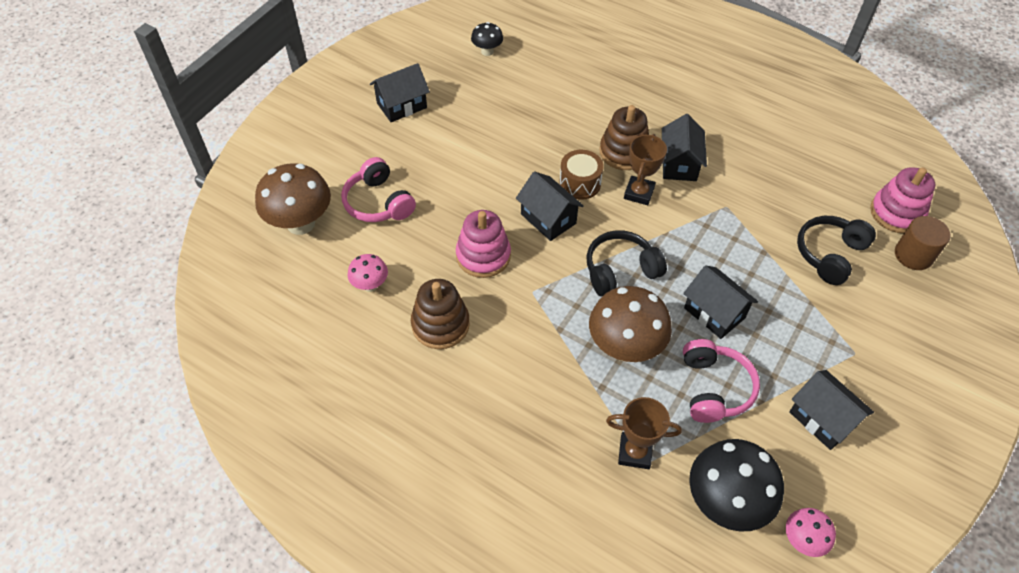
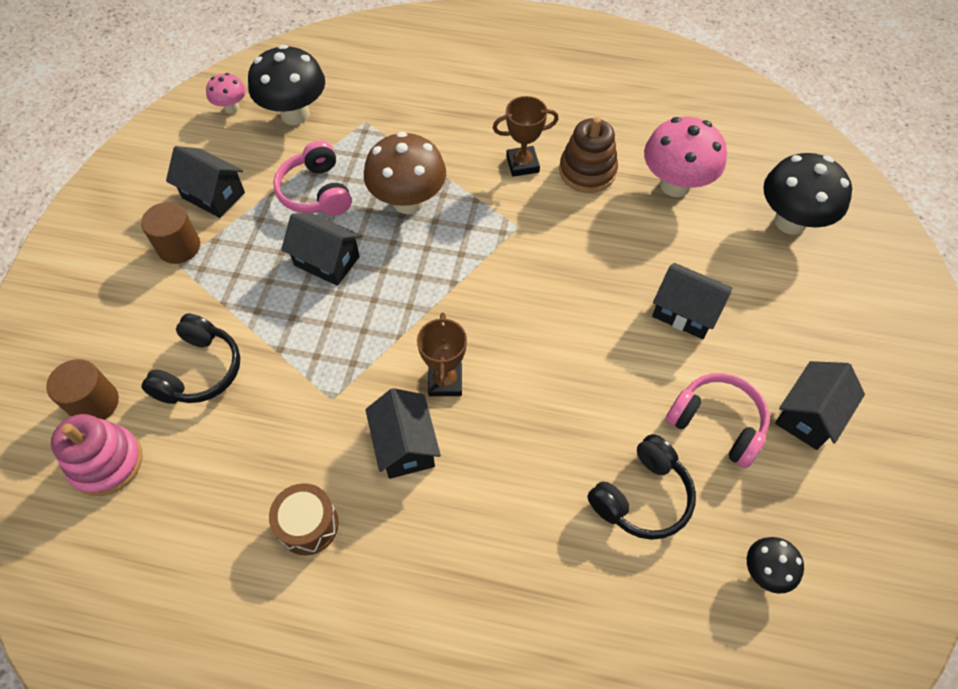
camera: 160 degrees right, 5 degrees up
(301, 223) = (790, 222): brown mushroom -> black mushroom
(370, 285) = (675, 185): pink mushroom -> pink mushroom, size x1.92
(378, 202) = (732, 270): pink headphones -> pink headphones (717, 423)
(483, 256) = (585, 247): pink stacking toy -> none
(548, 219) = (538, 311): black house -> black house (685, 312)
(580, 183) = (521, 371): brown drum -> brown drum (308, 525)
(620, 270) = (436, 275): black headphones -> black headphones (642, 496)
(624, 152) = (483, 440): brown stacking toy -> none
(635, 452) = (375, 126): brown trophy -> brown trophy (522, 164)
(855, 370) = (179, 247): none -> brown cylinder

